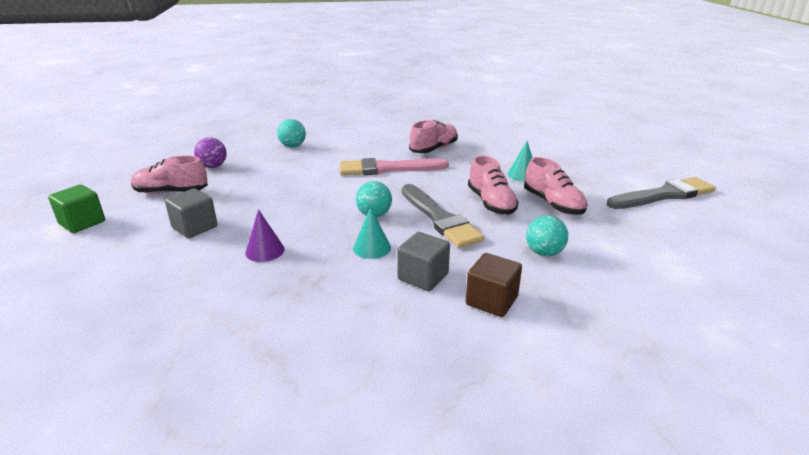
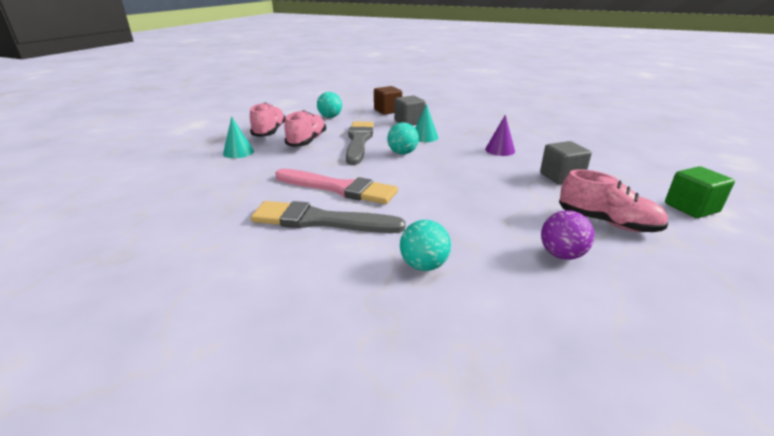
camera: 150 degrees left, 0 degrees up
(434, 149) = (250, 200): pink shoe -> none
(664, 195) = (194, 121): grey brush -> grey brush (320, 221)

